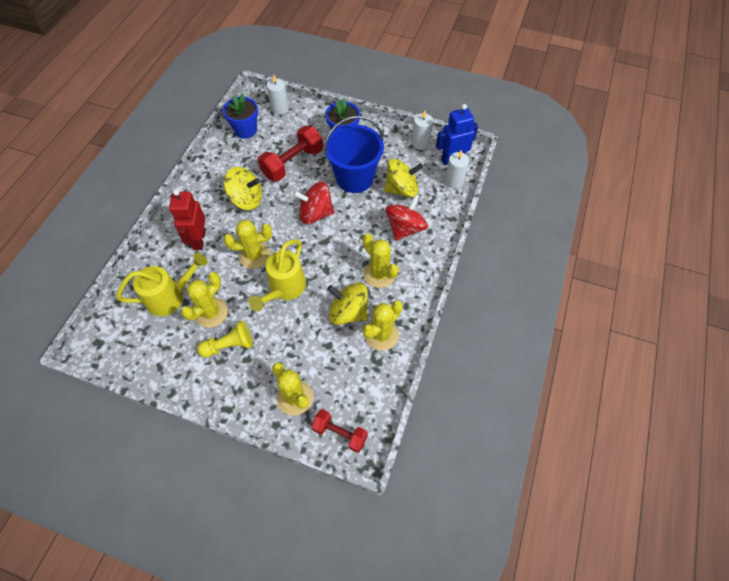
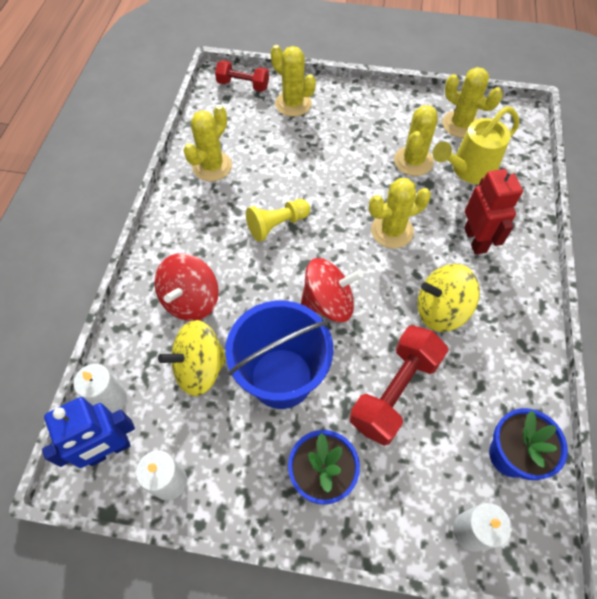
camera: 170 degrees right, 0 degrees up
(229, 345) = (377, 135): yellow pawn -> yellow pawn (277, 225)
(284, 289) = (338, 197): yellow watering can -> none
(348, 312) = (254, 183): yellow spinning top -> none
(379, 274) = (222, 231): yellow cactus -> yellow cactus (460, 124)

